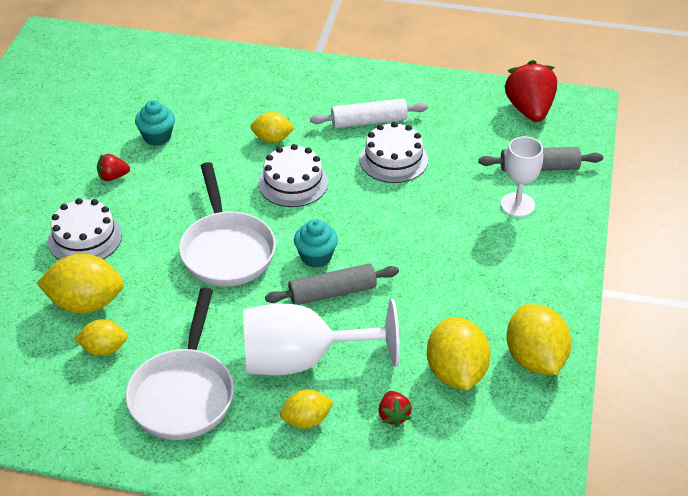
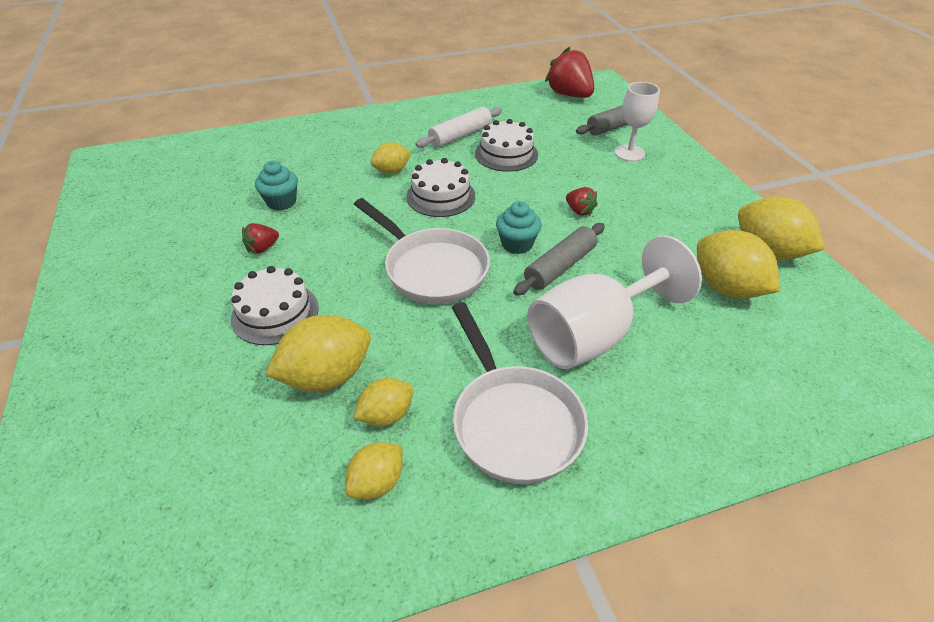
camera: 30 degrees left, 0 degrees up
(306, 420) = (654, 389): yellow lemon -> yellow lemon (377, 482)
(393, 415) = (720, 347): red strawberry -> red strawberry (579, 211)

